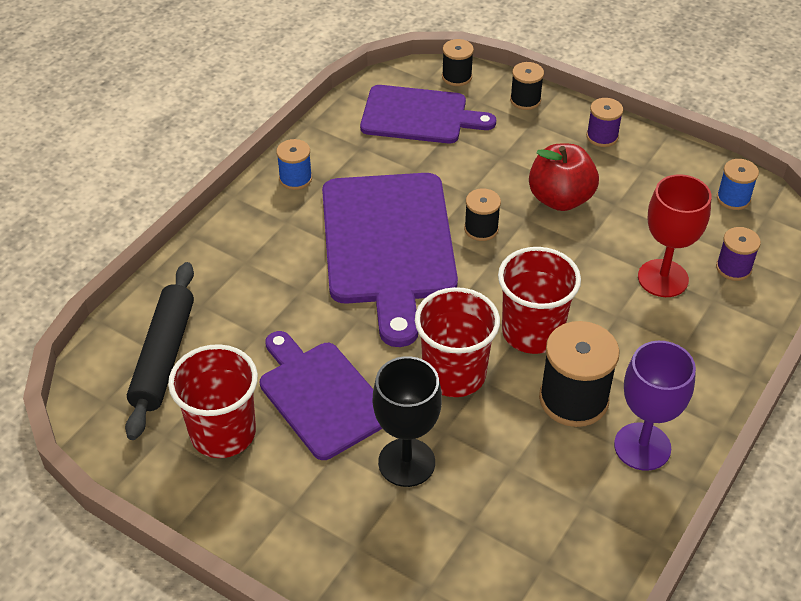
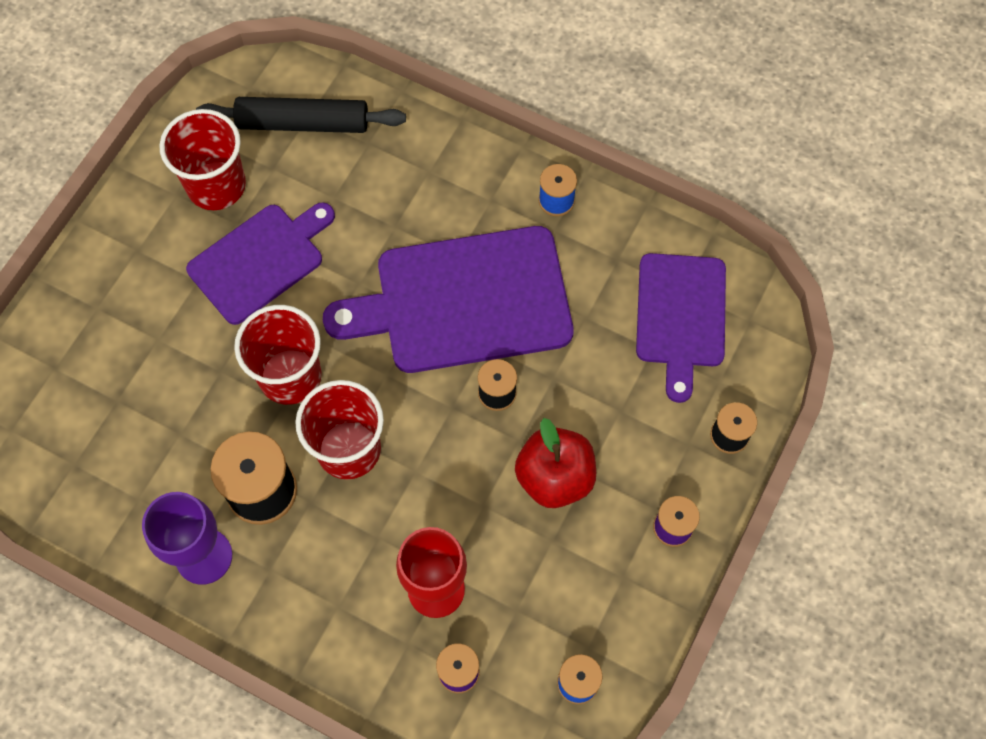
camera: 85 degrees right, 20 degrees up
(406, 462) = (184, 340): black goblet -> none
(456, 77) = (761, 354): black spool -> none

